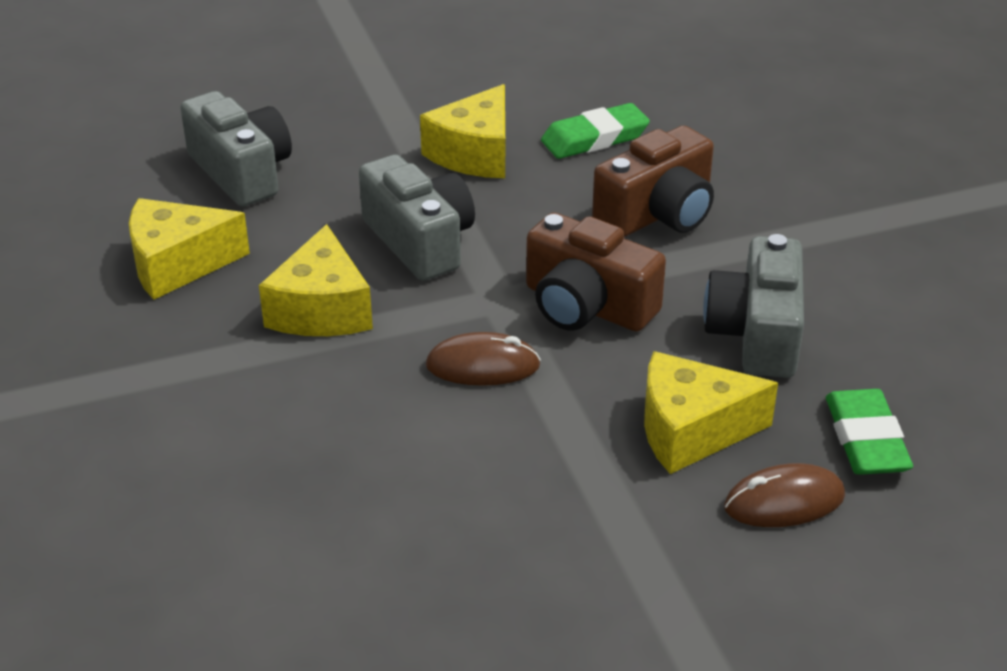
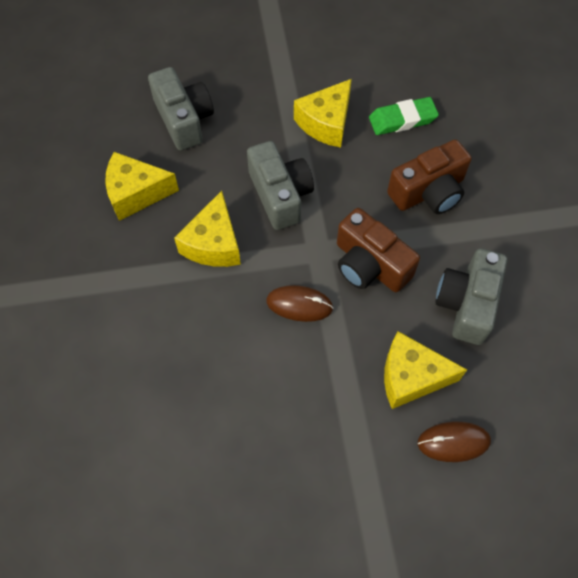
camera: 10 degrees right, 25 degrees up
(866, 439) = (513, 401): green eraser -> none

